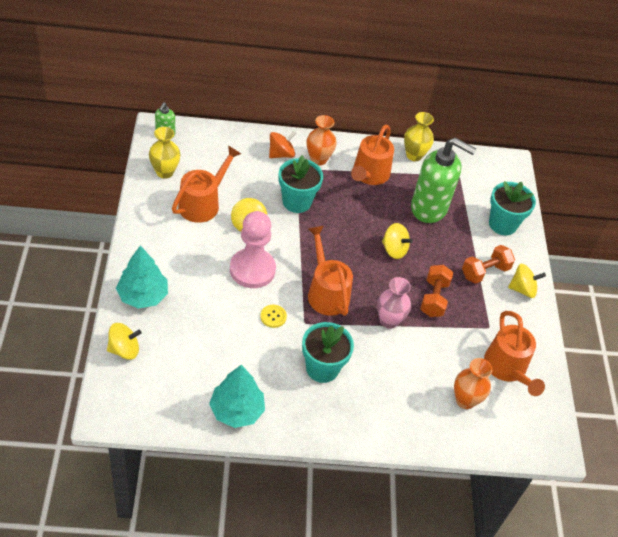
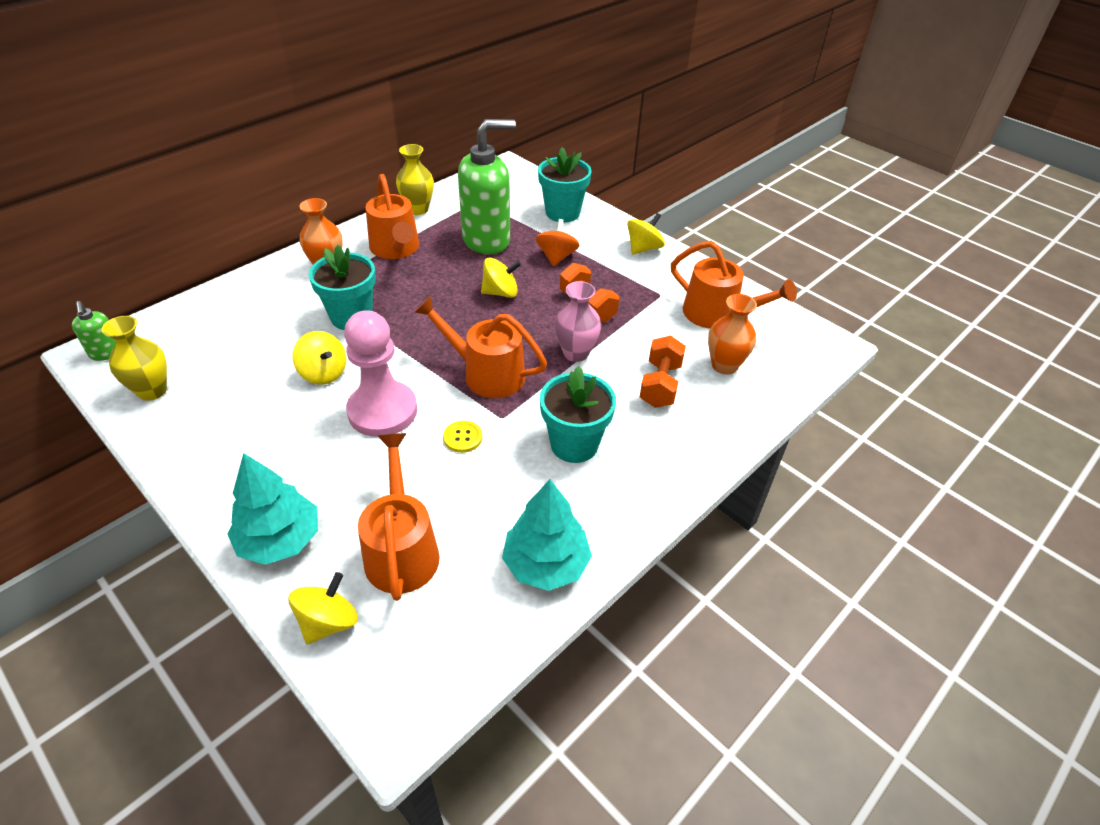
camera: 40 degrees left, 5 degrees down
(203, 203) = (242, 389): orange watering can -> orange watering can (401, 549)
(281, 154) = (280, 287): orange spinning top -> orange spinning top (556, 257)
(485, 272) = (598, 256): orange dumbbell -> orange dumbbell (660, 385)

